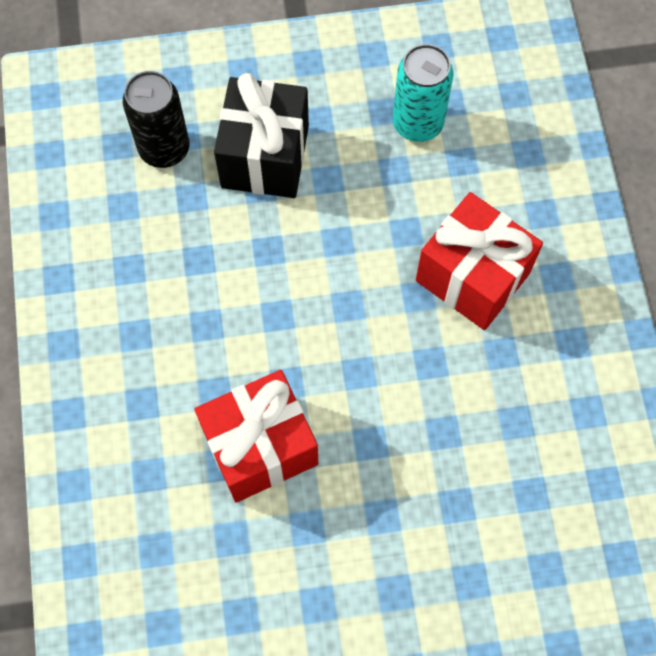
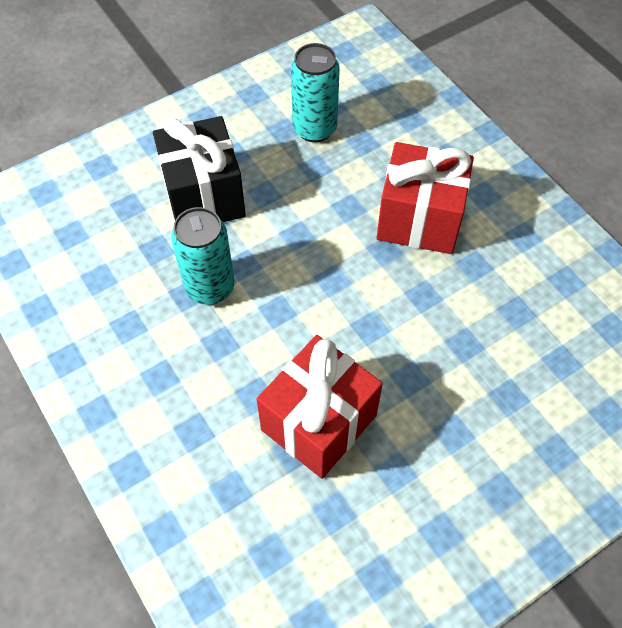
camera: 25 degrees left, 10 degrees down
(164, 149) = (114, 221): black can -> none
(224, 262) = (210, 287): none -> turquoise can

